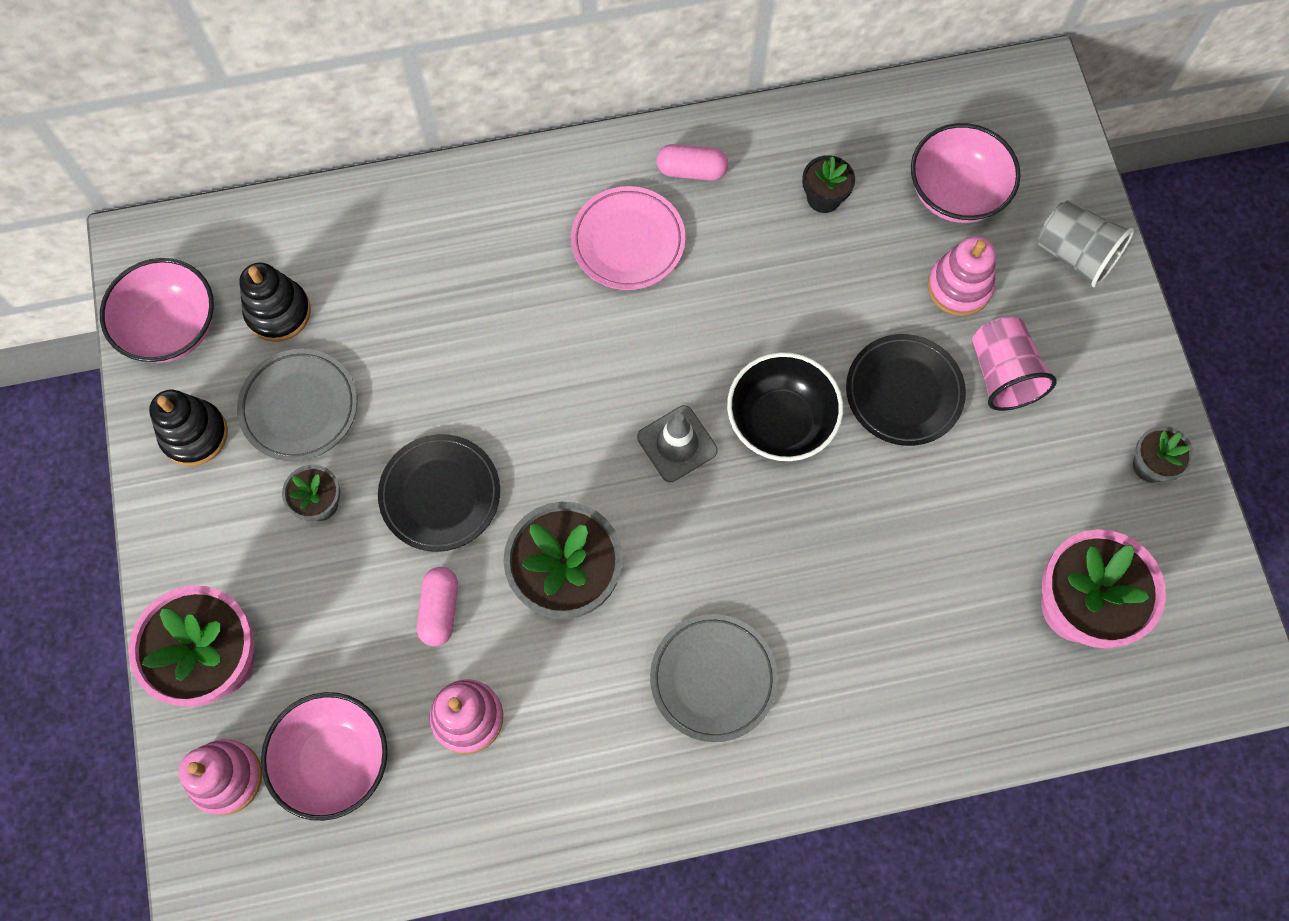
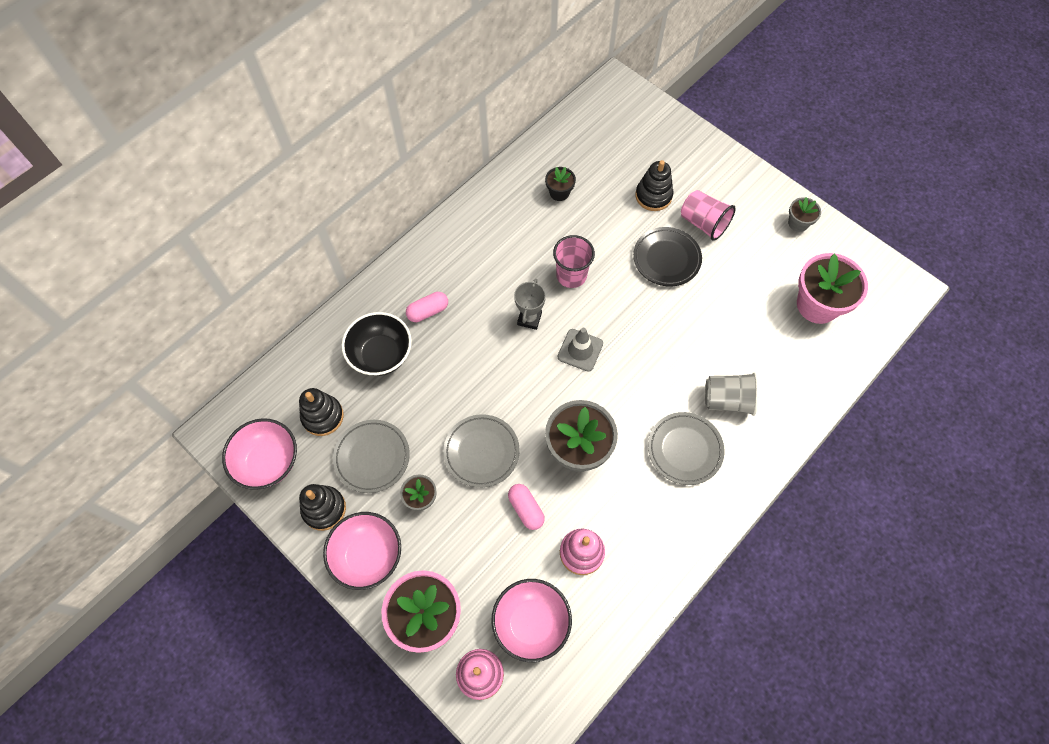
camera: 35 degrees left, 5 degrees down
(440, 495) = (481, 452): black plate -> grey plate
(628, 242) = (480, 269): pink plate -> none
(641, 354) = (529, 318): none -> grey trophy
(691, 170) = (485, 217): pink capsule -> pink capsule (428, 311)
(747, 329) = (571, 275): none -> pink cup
(780, 422) = (621, 308): black bowl -> black bowl (381, 355)
(955, 193) = (618, 155): pink bowl -> pink bowl (368, 556)
(959, 287) = (653, 196): pink stacking toy -> black stacking toy
(1075, 254) = (692, 151): grey cup -> grey cup (727, 400)

